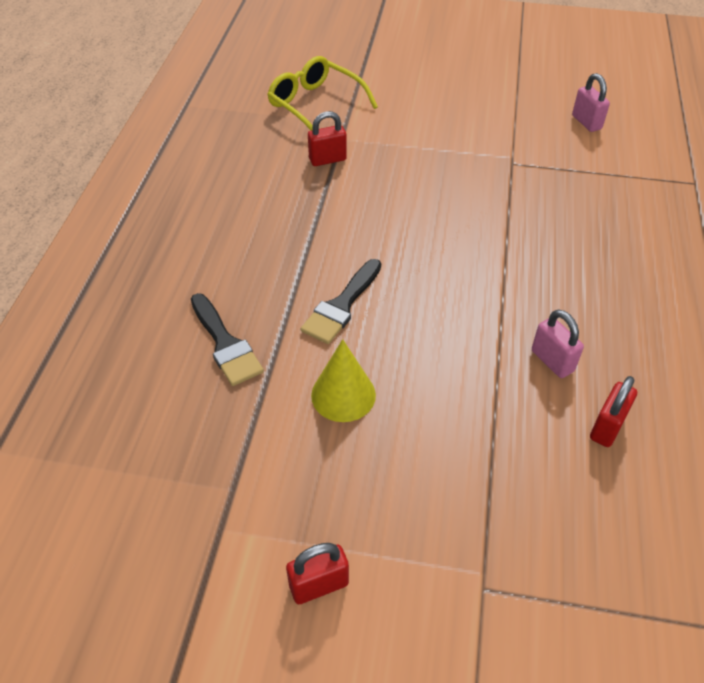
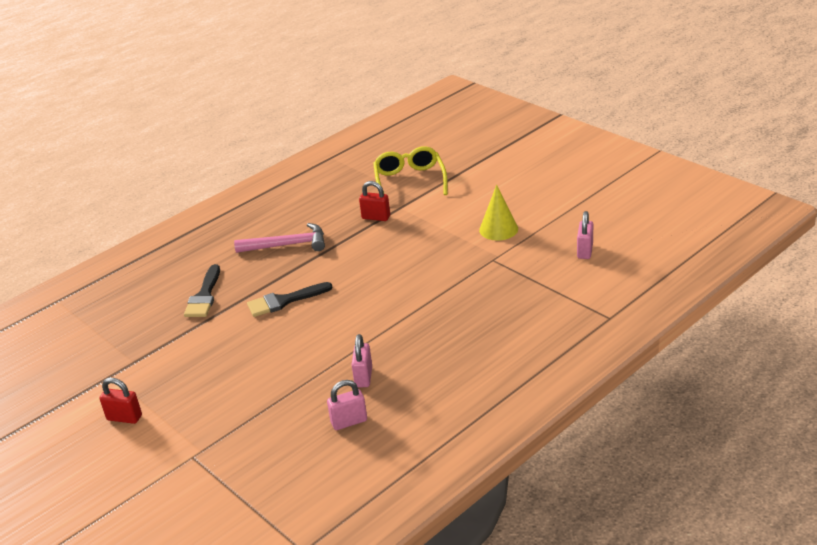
camera: 40 degrees right, 15 degrees down
(259, 232) = (287, 245): none -> pink hammer
(343, 395) = (232, 344): yellow cone -> yellow cone (498, 229)
(607, 427) = (349, 421): red padlock -> pink padlock

